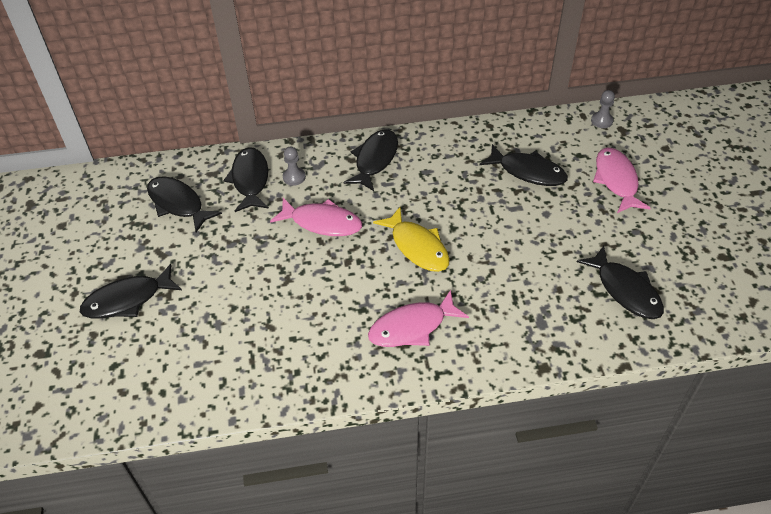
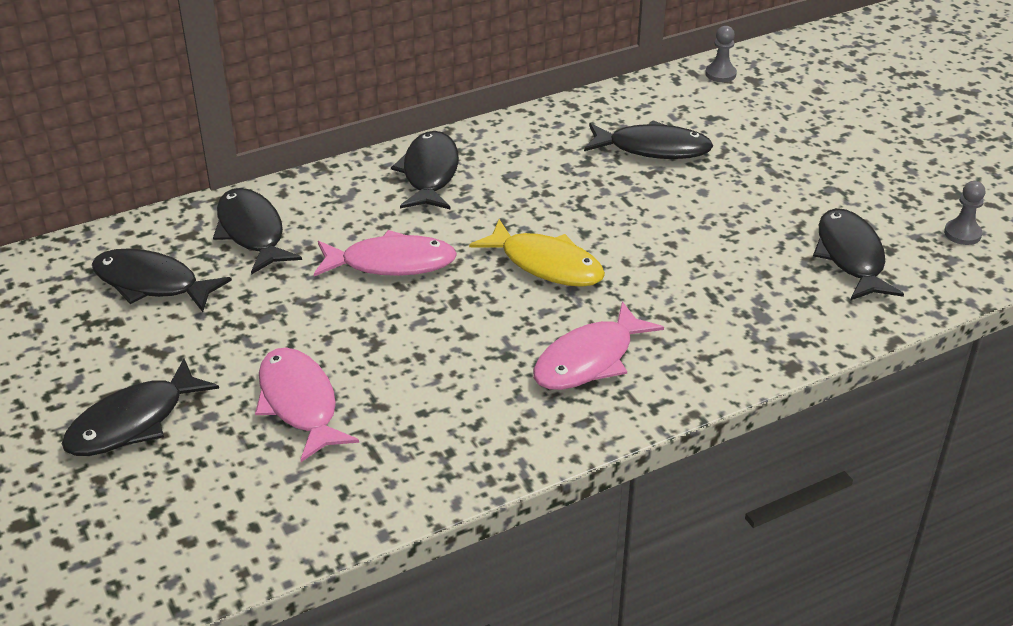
camera: 20 degrees left, 10 degrees down
(294, 177) = (319, 216): grey pawn -> grey pawn (962, 234)
(616, 180) = (775, 137): pink fish -> pink fish (300, 403)
(625, 290) = (851, 256): black fish -> black fish turned 135 degrees counterclockwise

